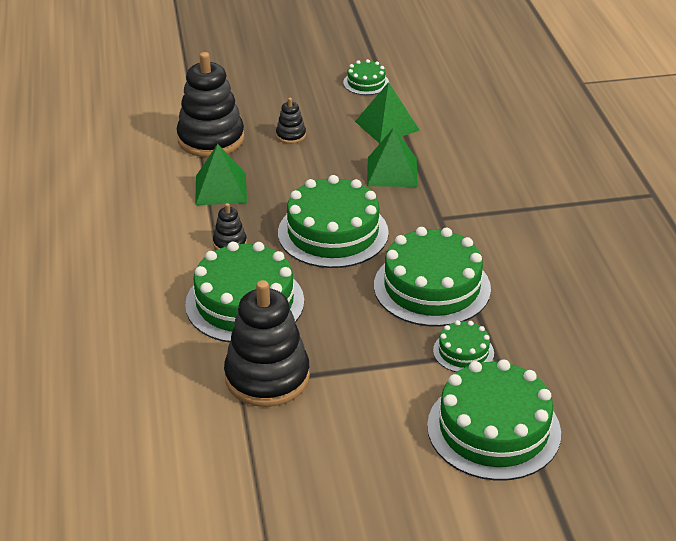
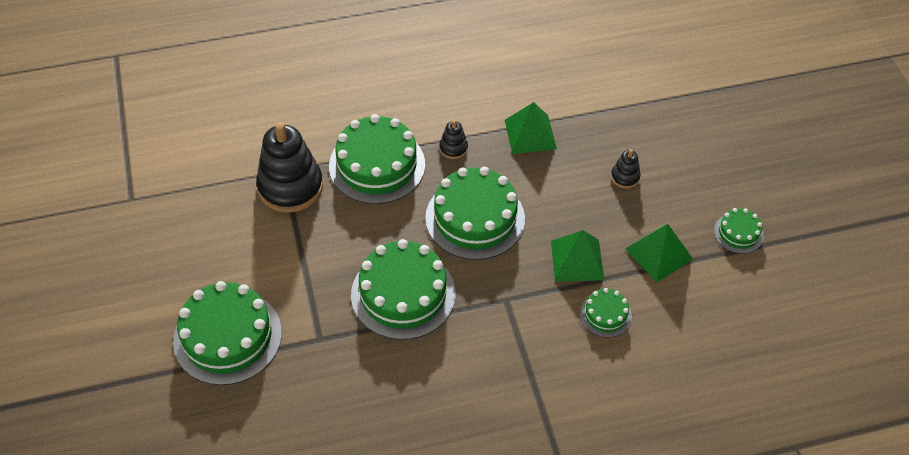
camera: 85 degrees right, 15 degrees up
(211, 139) = (607, 119): black stacking toy -> none
(463, 352) = (319, 317): green cake -> green cake (605, 315)

